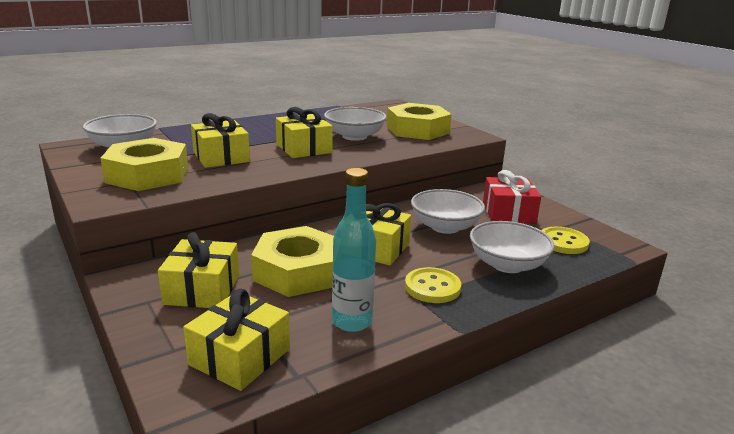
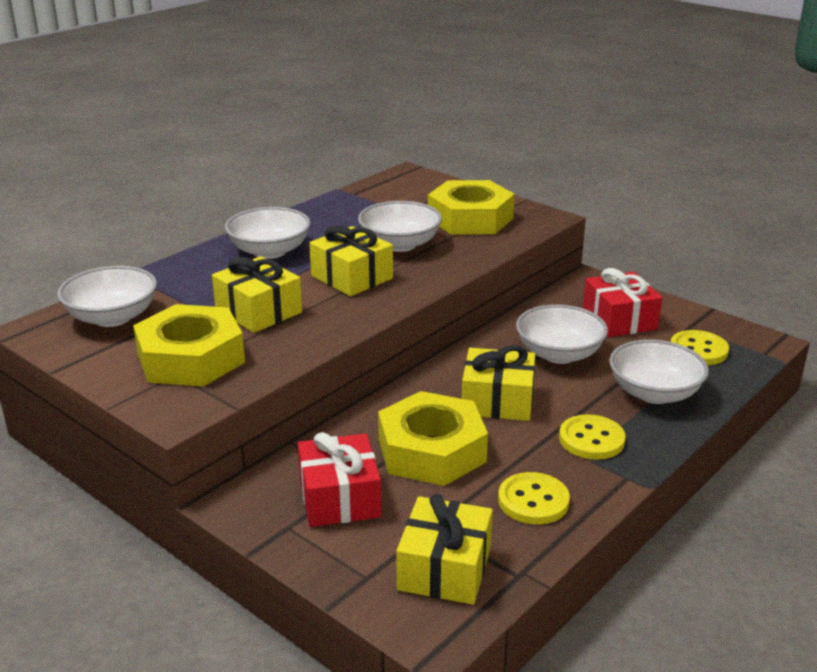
camera: 15 degrees left, 5 degrees up
(202, 289) = (339, 498): yellow gift -> red gift
(262, 129) = (269, 251): none -> white bowl
(352, 322) = (533, 501): turquoise bottle -> yellow button

